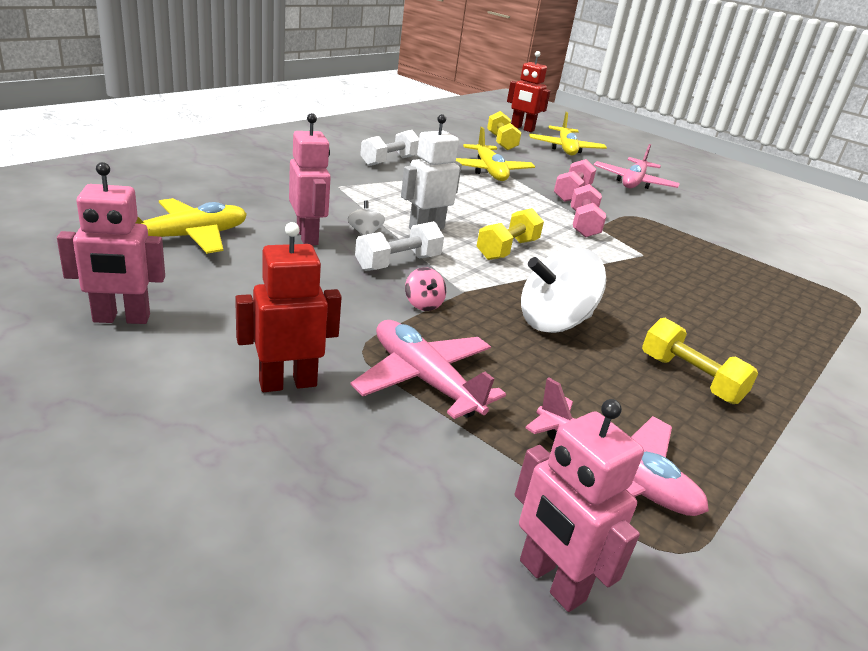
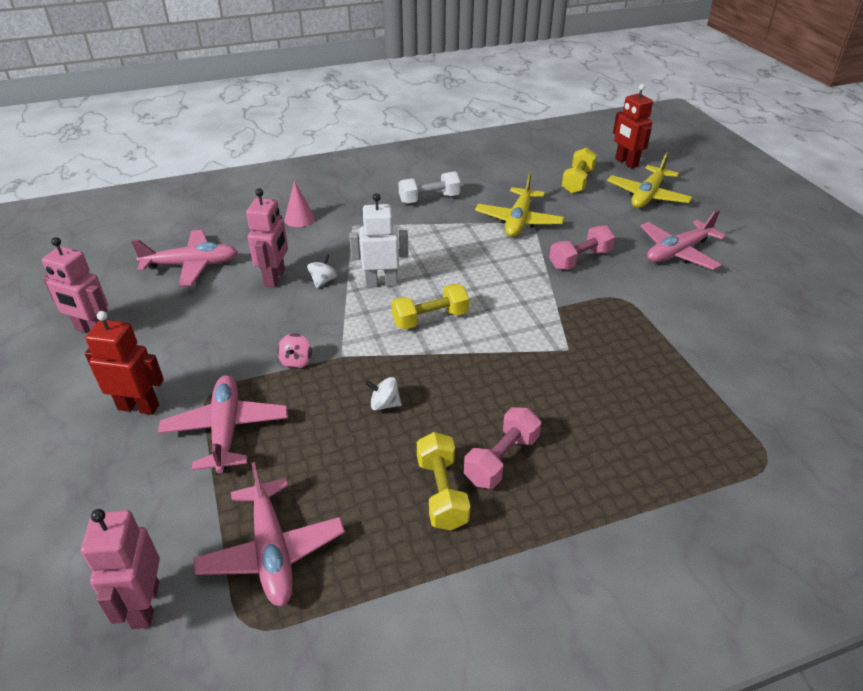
camera: 35 degrees right, 10 degrees up
(187, 237) = (191, 265): yellow plane -> pink plane
(272, 185) = (299, 218): none -> pink cone
(398, 263) = (318, 316): white dumbbell -> none
(554, 322) = (384, 404): white spinning top -> white spinning top, size x0.46
(583, 224) = (544, 301): pink dumbbell -> pink dumbbell (501, 459)

